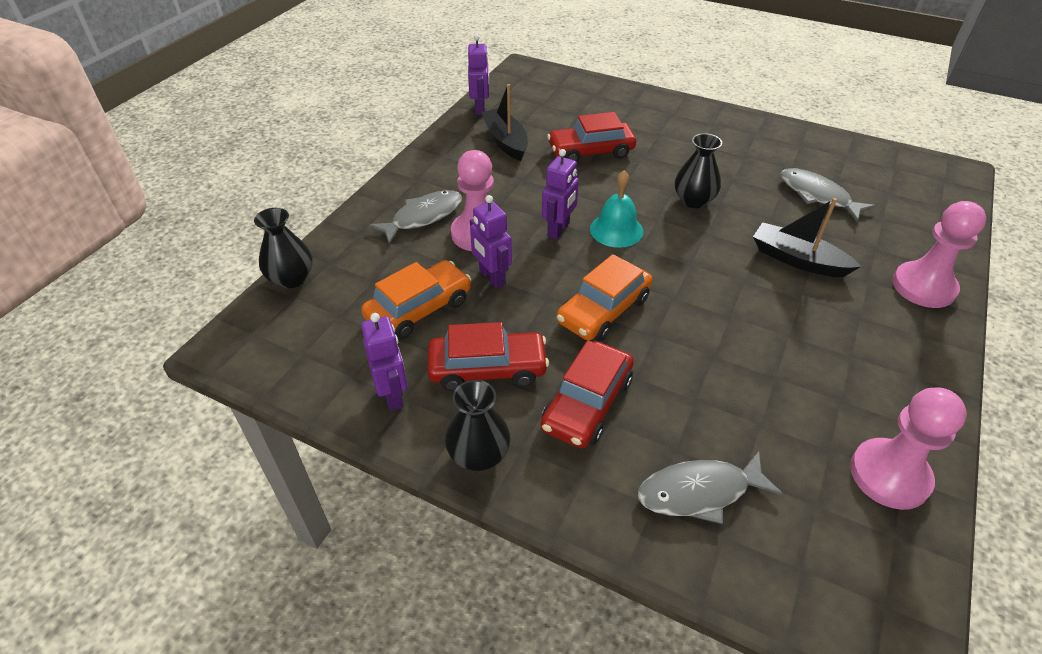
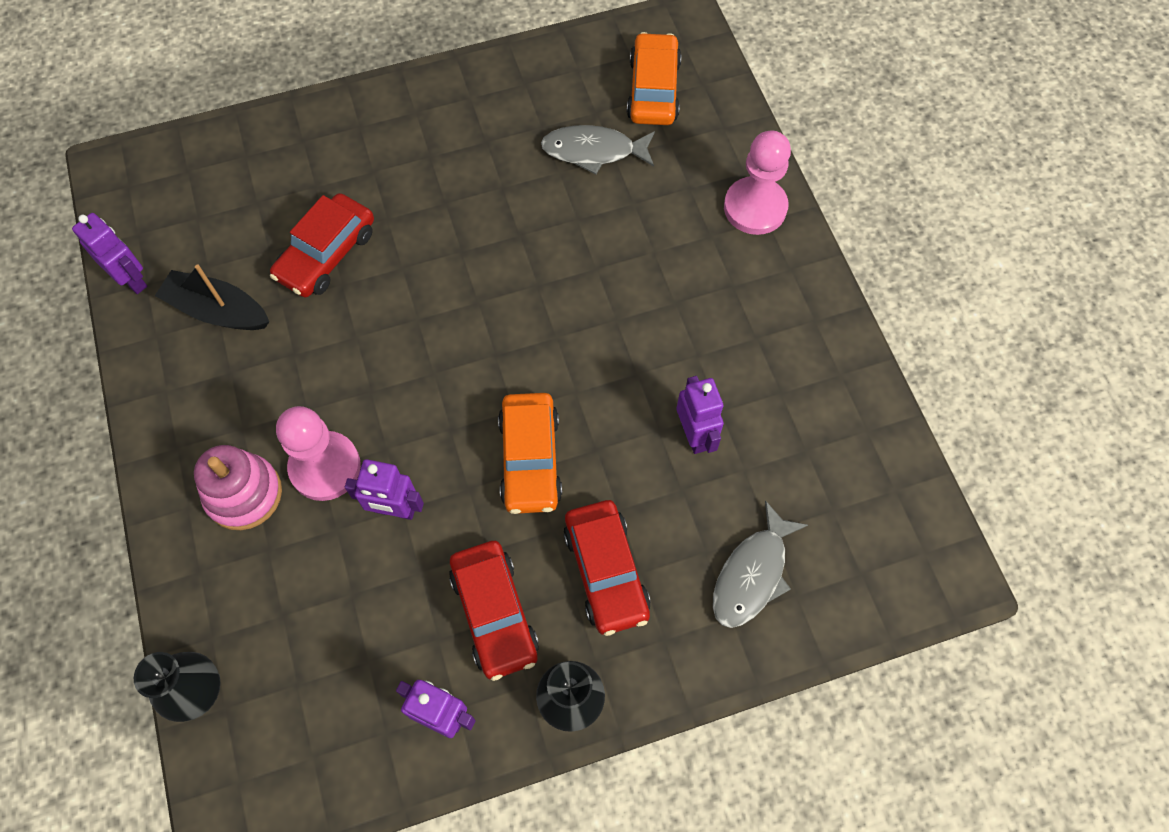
camera: 45 degrees left, 20 degrees up
(419, 309) = (366, 607): orange car -> orange car (653, 90)
(423, 217) = (244, 494): grey fish -> pink stacking toy
(487, 369) = (494, 613): red car -> red car turned 120 degrees clockwise
(558, 230) = (399, 395): purple robot -> purple robot (694, 435)
(616, 230) = (453, 349): turquoise bell -> none
(693, 200) = (490, 248): black vase -> none
(797, 259) = (638, 255): black boat -> none
(889, 475) = (858, 437): pink pawn -> none

